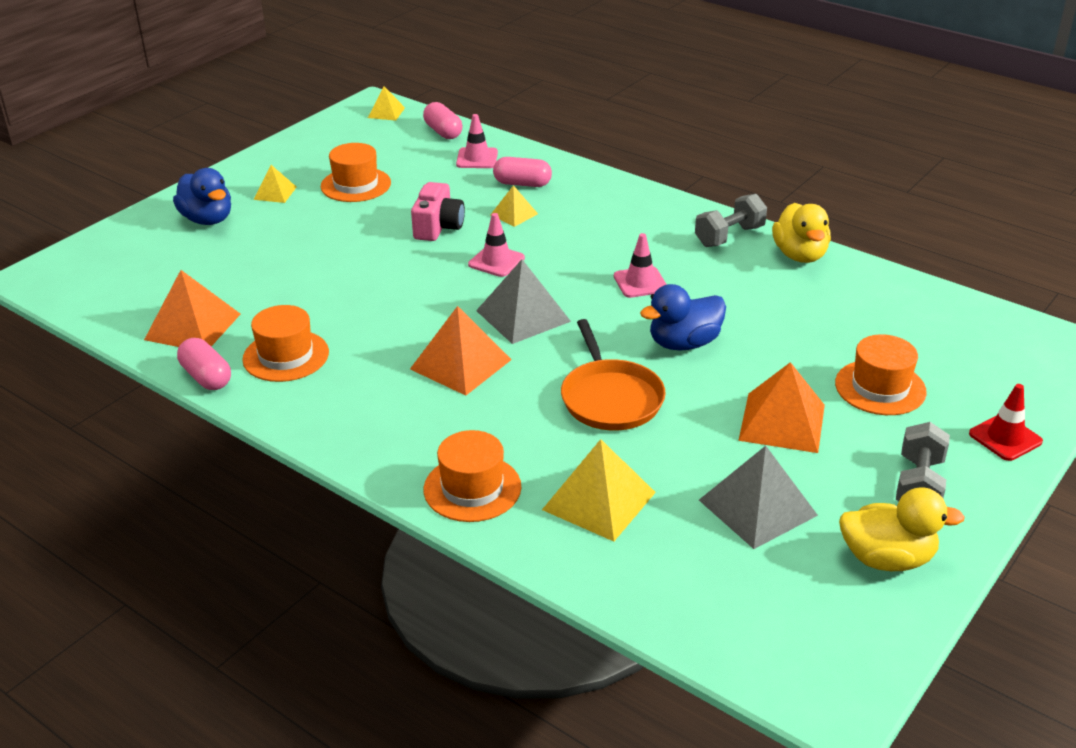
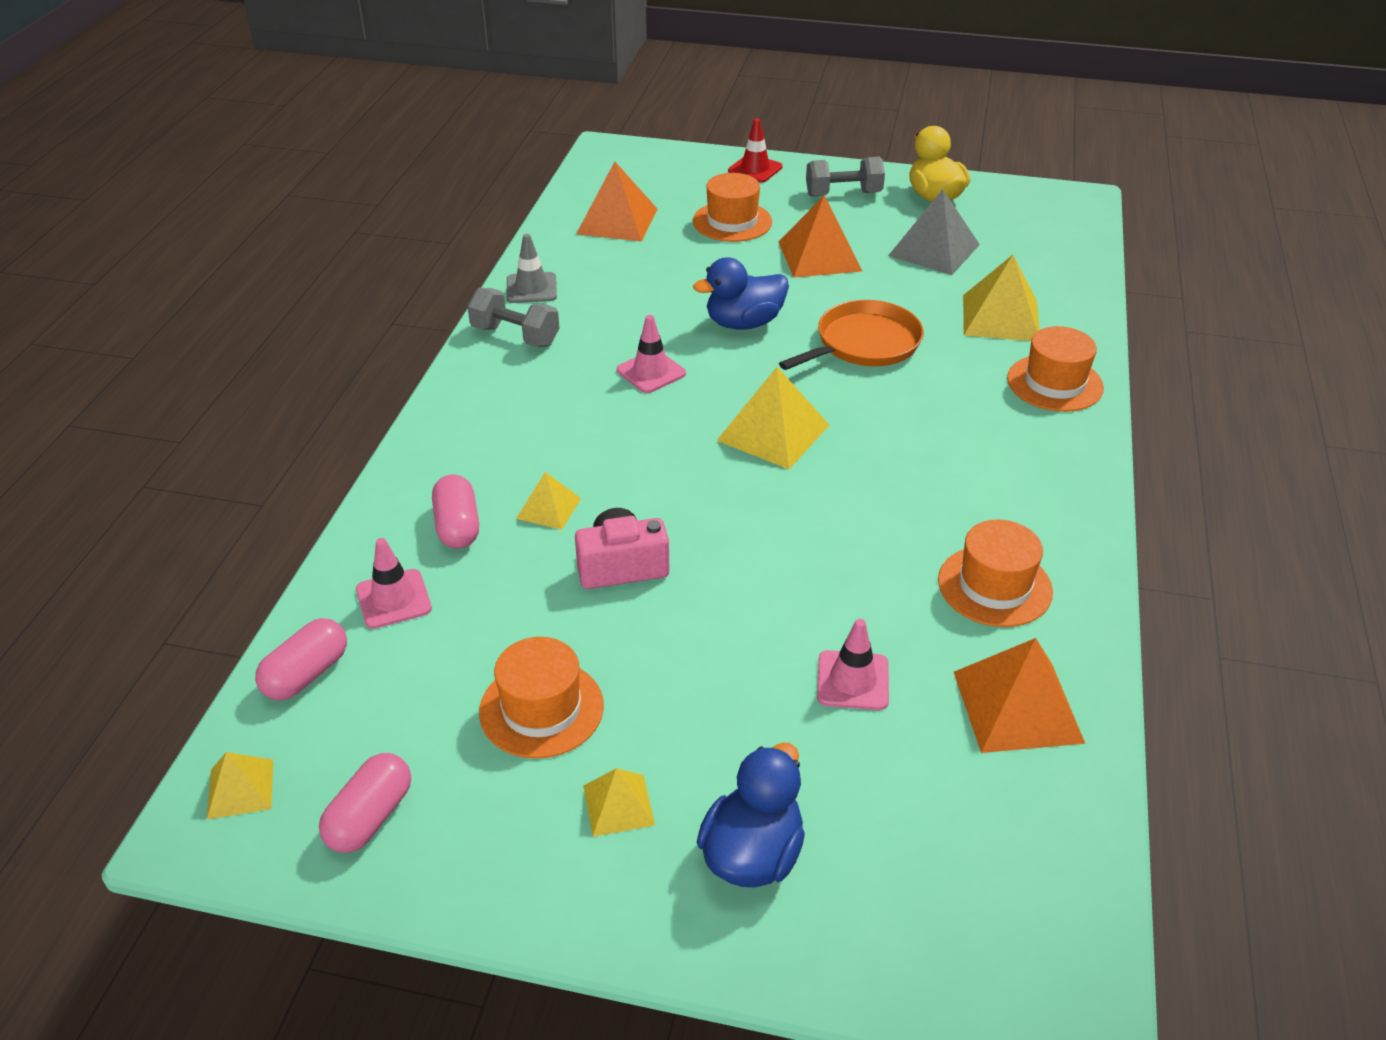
camera: 115 degrees left, 5 degrees up
(206, 377) = (1091, 636): pink capsule -> pink capsule (370, 817)
(461, 364) = (892, 447): orange pyramid -> orange pyramid (617, 221)
(496, 261) = (674, 487): pink traffic cone -> pink traffic cone (852, 681)
(523, 316) = (773, 432): grey pyramid -> yellow pyramid
(684, 343) = (744, 323): blue duck -> blue duck turned 120 degrees clockwise
(800, 255) = (531, 288): yellow duck -> grey traffic cone

